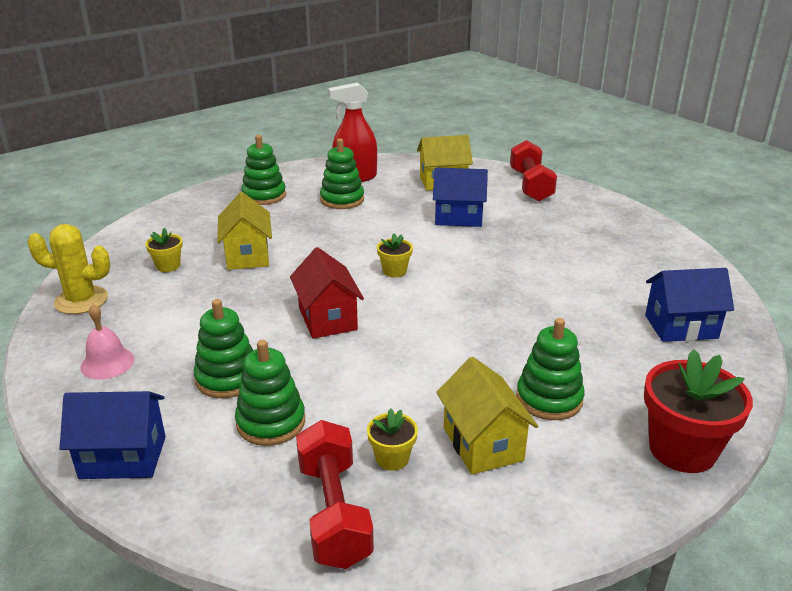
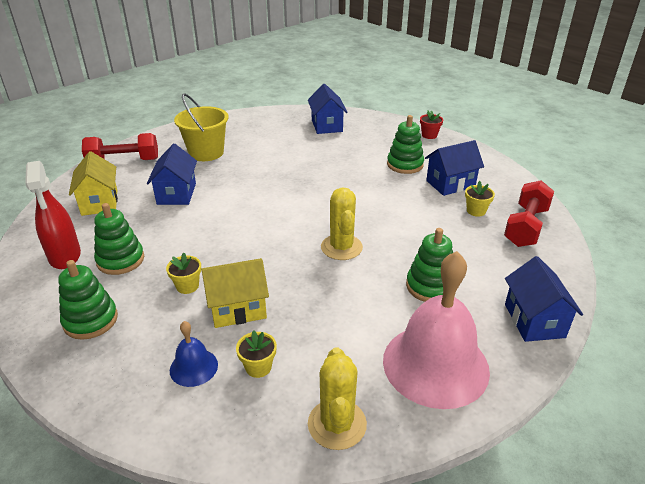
camera: 95 degrees left, 5 degrees up
(107, 363) = (435, 364): pink bell -> pink bell, size x2.22
(186, 238) = (193, 367): none -> blue bell
(271, 422) = (468, 258): green stacking toy -> none
(327, 319) = (341, 247): red house -> yellow cactus
(333, 512) = (526, 227): red dumbbell -> red dumbbell turned 45 degrees counterclockwise
(394, 271) = (267, 221): yellow flower pot -> yellow flower pot (187, 286)
(482, 444) = (450, 184): yellow house -> blue house
(561, 230) = (206, 153): none -> yellow bucket
(682, 449) = (429, 135): red flower pot -> red flower pot, size x0.51

